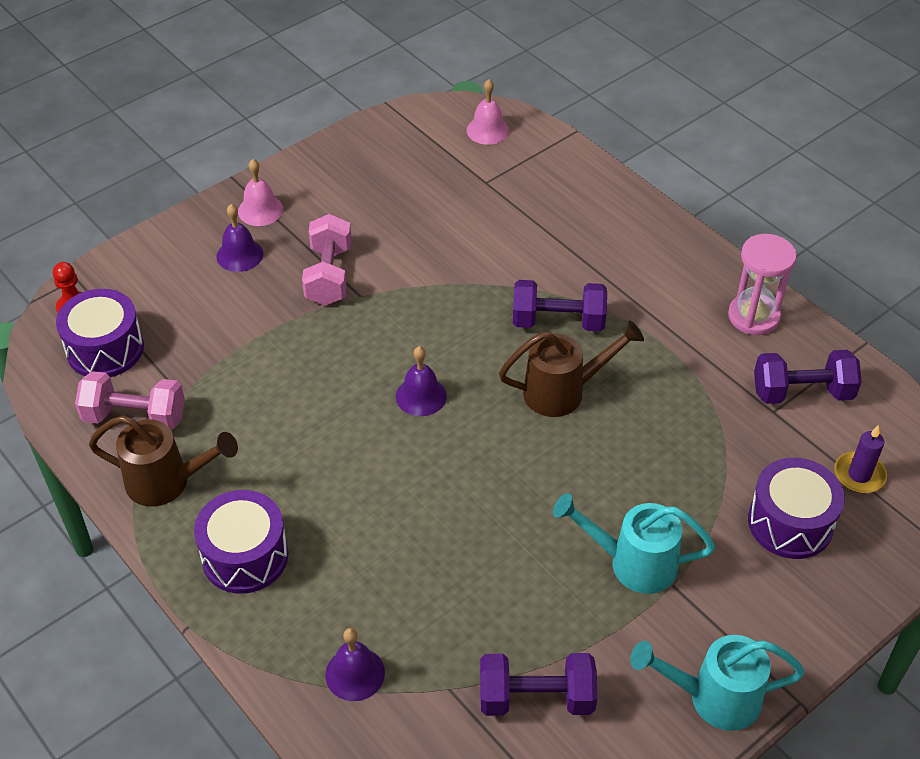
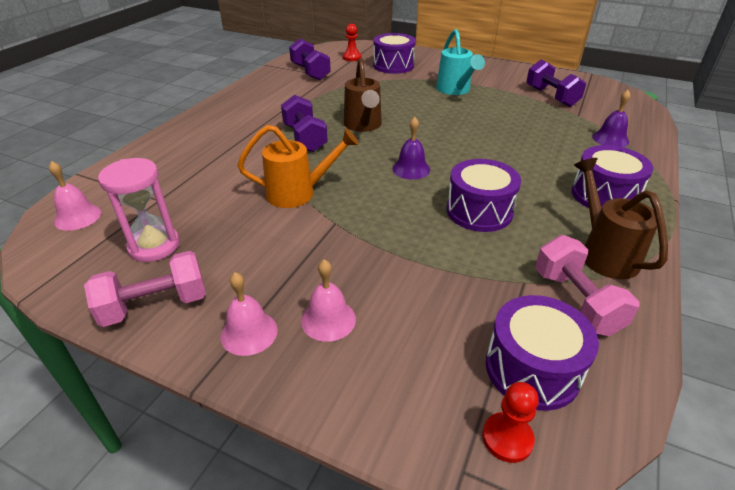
camera: 115 degrees left, 10 degrees down
(239, 255) = (328, 320): purple bell -> pink bell
(300, 417) = (479, 211): none -> purple drum
(329, 275) = (321, 248): pink dumbbell -> pink dumbbell (155, 305)
(432, 283) = (298, 193): none -> orange watering can
(562, 392) = (363, 125): brown watering can -> brown watering can turned 150 degrees counterclockwise
(714, 698) = (497, 67): turquoise watering can -> none
(753, 316) = (262, 88): pink hourglass -> pink hourglass (154, 246)
(859, 475) = (352, 57): purple candle -> red pawn

